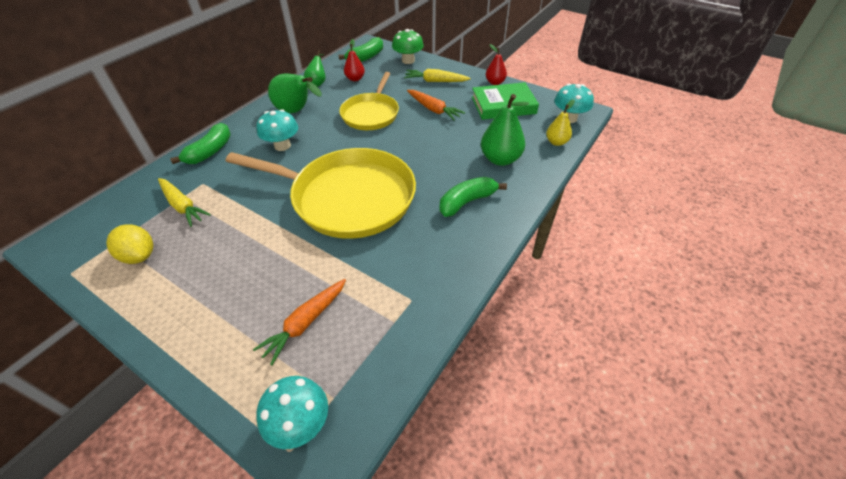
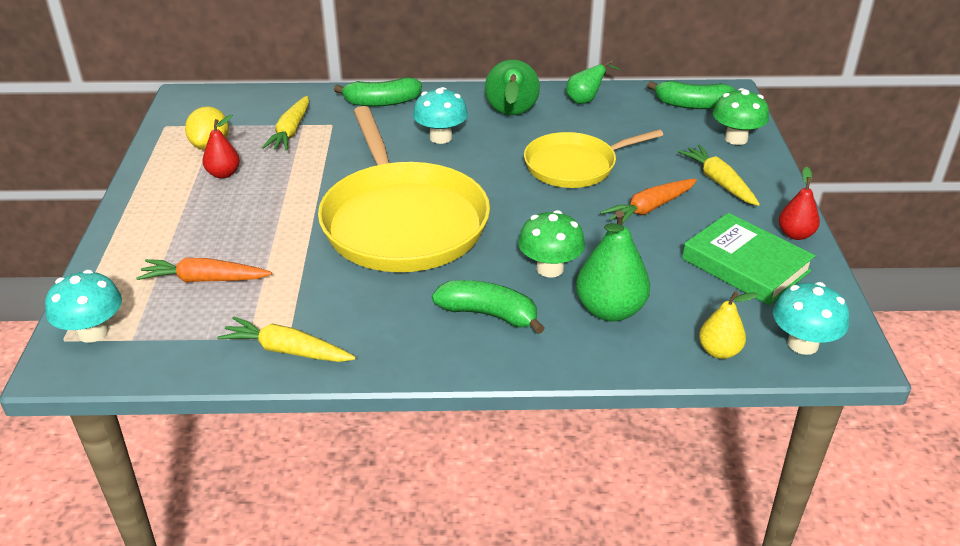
camera: 55 degrees right, 10 degrees down
(355, 79) = (632, 120): red pear -> red pear (223, 174)
(424, 306) = (287, 350): none -> yellow carrot
(433, 109) = (649, 208): orange carrot -> orange carrot turned 45 degrees clockwise
(449, 163) = (550, 268): none -> green mushroom

